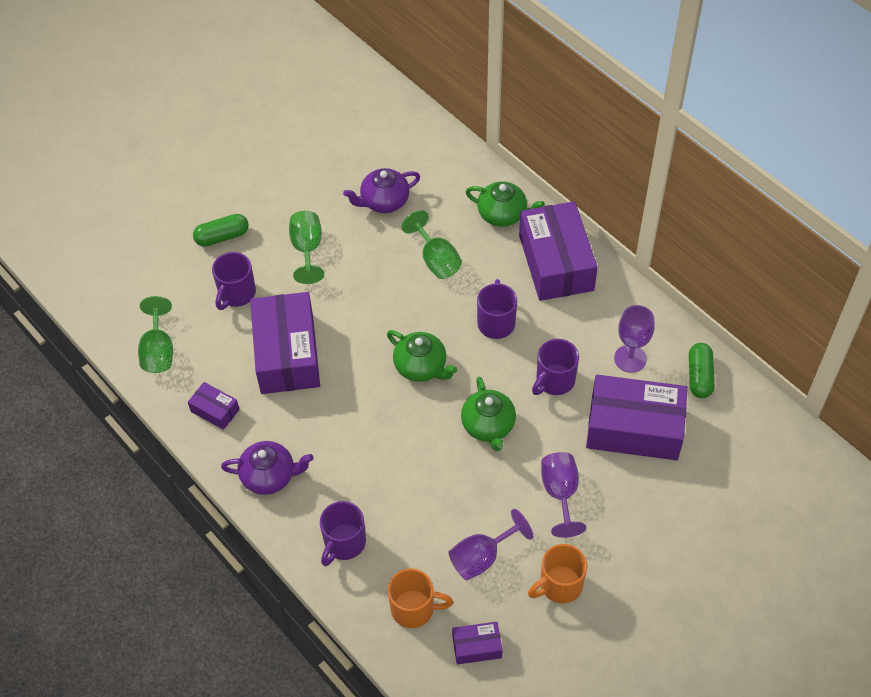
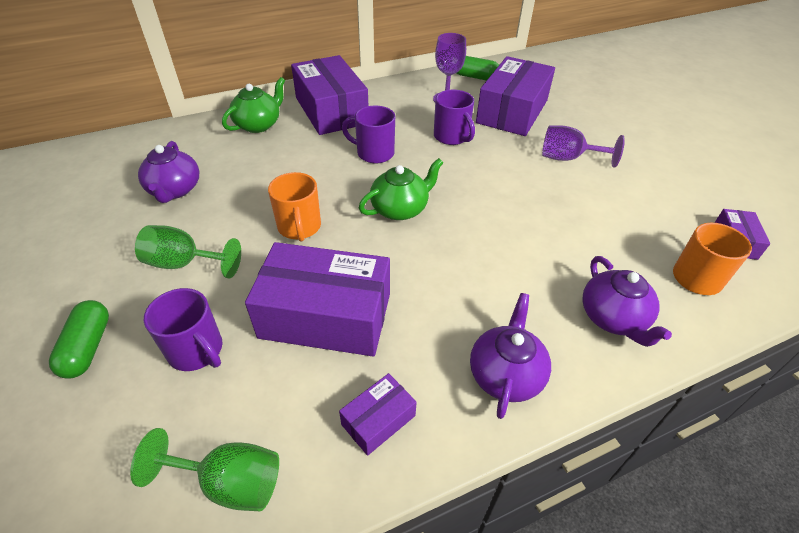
camera: 75 degrees left, 10 degrees down
(344, 543) = (613, 318): purple mug -> purple teapot
(436, 260) = (277, 172): green goblet -> none
(482, 557) = (633, 217): purple goblet -> none
(488, 426) = (486, 182): green teapot -> none
(556, 262) = (331, 110): purple box -> purple box turned 60 degrees clockwise
(559, 585) = (662, 178): orange mug -> orange mug (299, 227)

